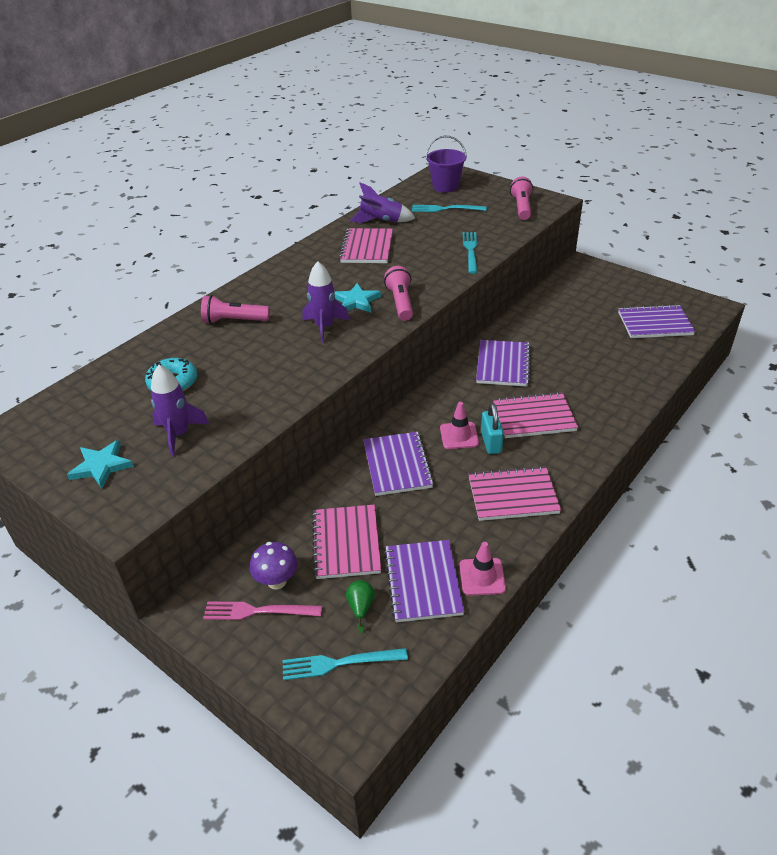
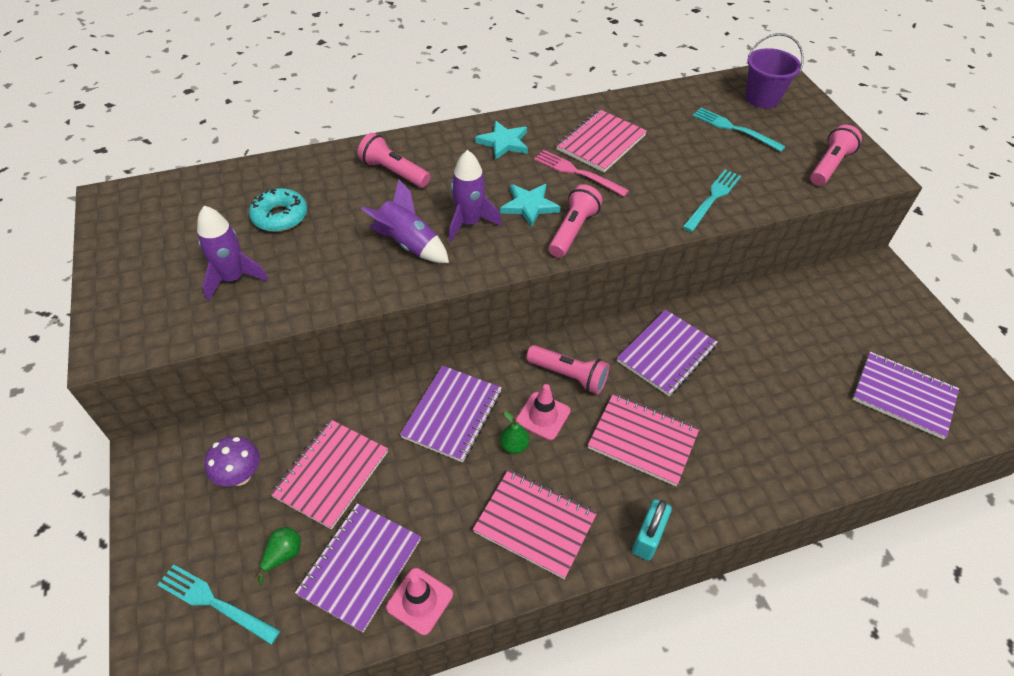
camera: 30 degrees right, 10 degrees up
(101, 466) = (146, 277): turquoise star -> turquoise star (504, 142)
(257, 611) = (199, 497): pink fork -> pink fork (577, 172)
(381, 221) = (647, 115): purple rocket -> purple rocket (408, 244)
(453, 406) = (569, 376): none -> pink flashlight
(457, 461) = (514, 445): none -> green pear
(491, 442) = (569, 444): turquoise padlock -> turquoise padlock (648, 537)

